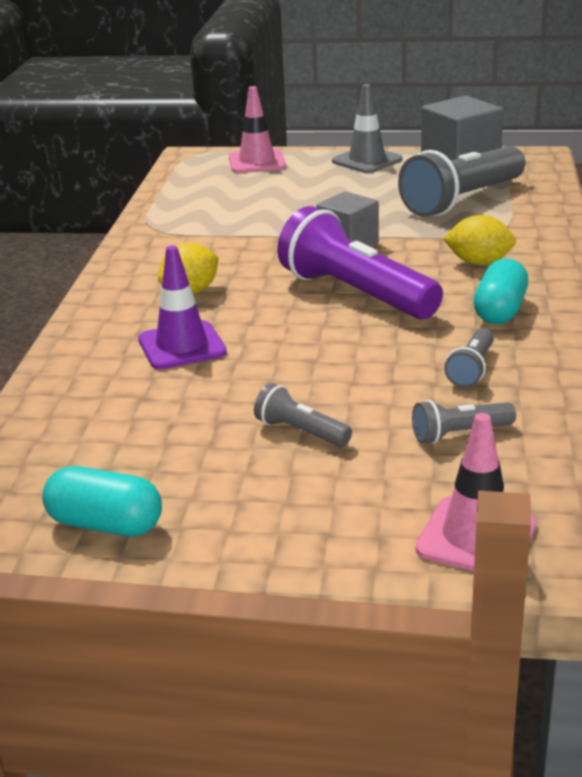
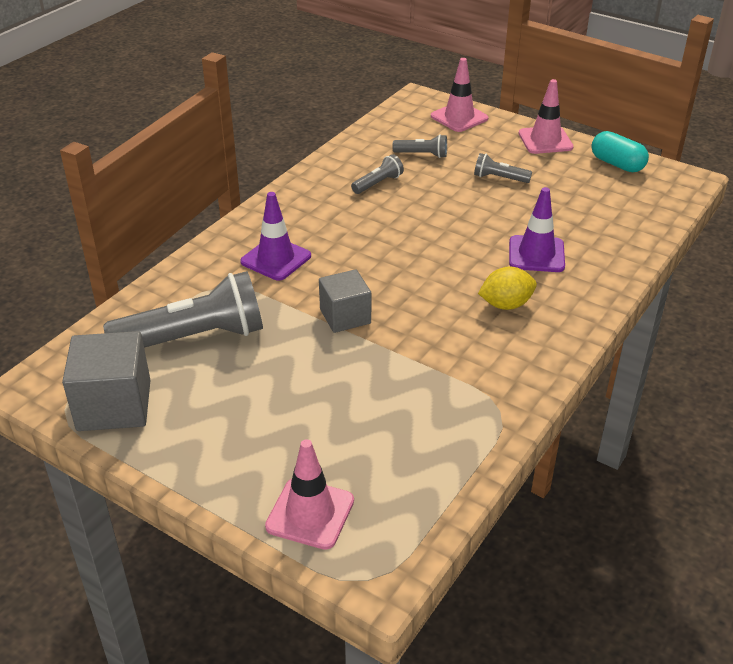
camera: 155 degrees left, 10 degrees up
(267, 536) = (545, 140): none -> pink traffic cone
(300, 432) = (499, 178): grey flashlight -> grey flashlight turned 135 degrees clockwise
(355, 294) = (389, 260): purple flashlight -> none
(367, 161) = (193, 455): grey traffic cone -> none
(479, 263) = (276, 259): yellow lemon -> purple traffic cone
(500, 311) = (315, 215): turquoise capsule -> none

